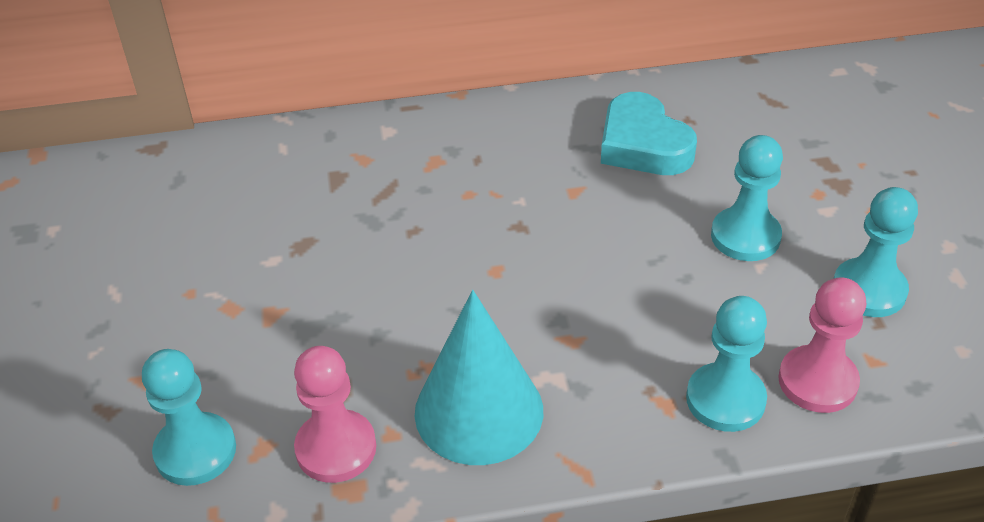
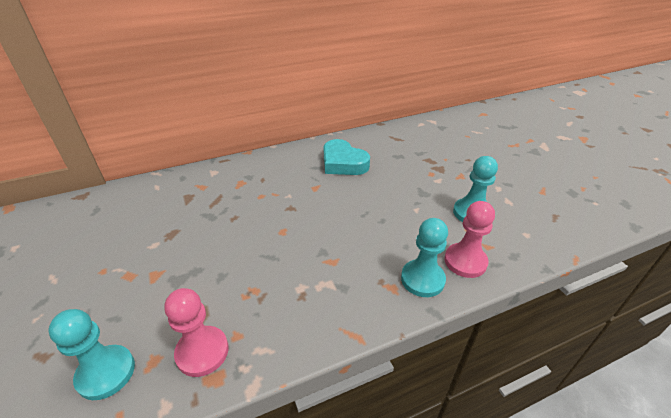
camera: 15 degrees left, 5 degrees down
(479, 411) = (288, 311): turquoise cone -> none
(745, 236) = (404, 197): turquoise pawn -> none

